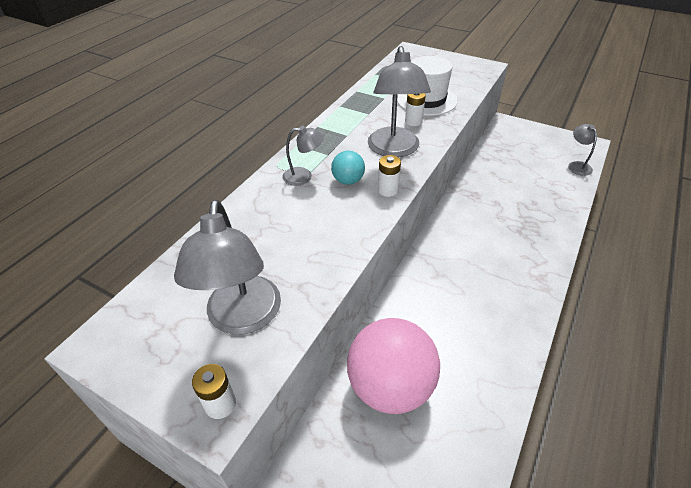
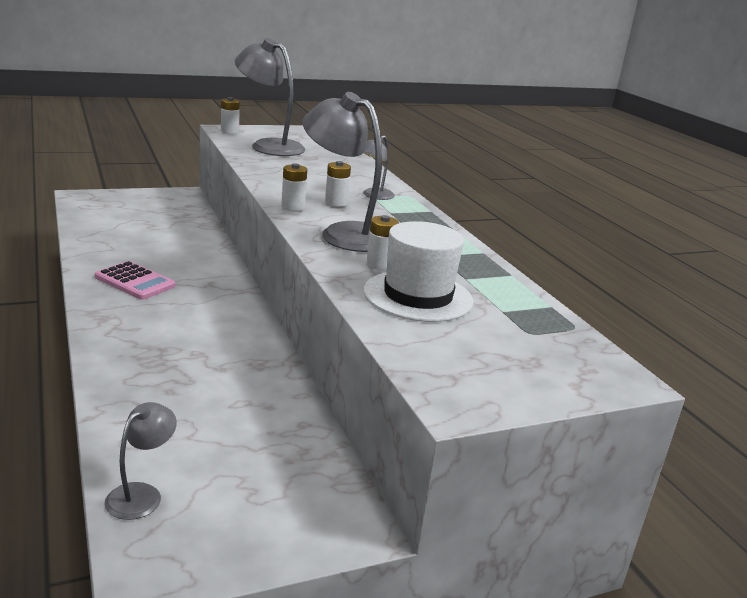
camera: 125 degrees right, 20 degrees down
(348, 181) = (336, 203): turquoise ball -> white battery
(390, 386) = (173, 229): pink ball -> none
(492, 309) = (135, 281): none -> pink calculator
(577, 165) = (141, 494): grey lamp -> grey lamp turned 90 degrees counterclockwise

